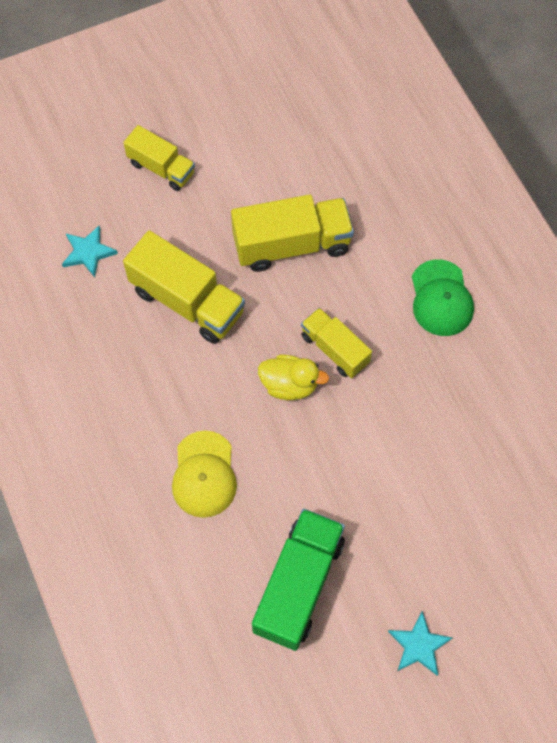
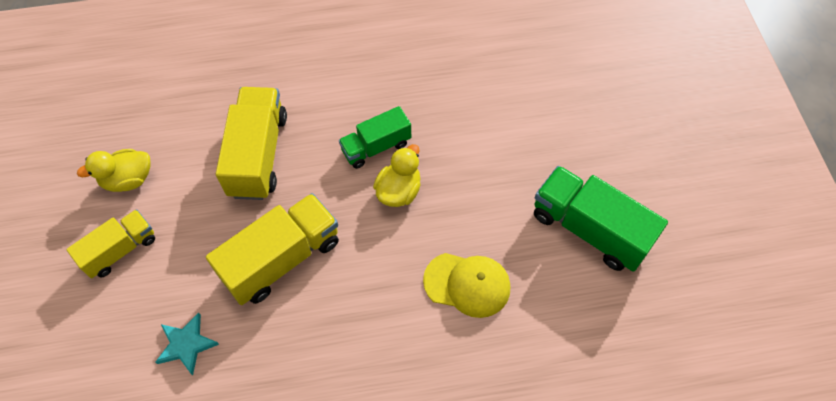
camera: 75 degrees left, 5 degrees down
(232, 146) = (128, 180): none -> yellow duck
(334, 349) = (376, 147): yellow truck -> green truck
(419, 645) = (655, 153): turquoise star -> none
(441, 298) = (356, 57): green cap -> none

